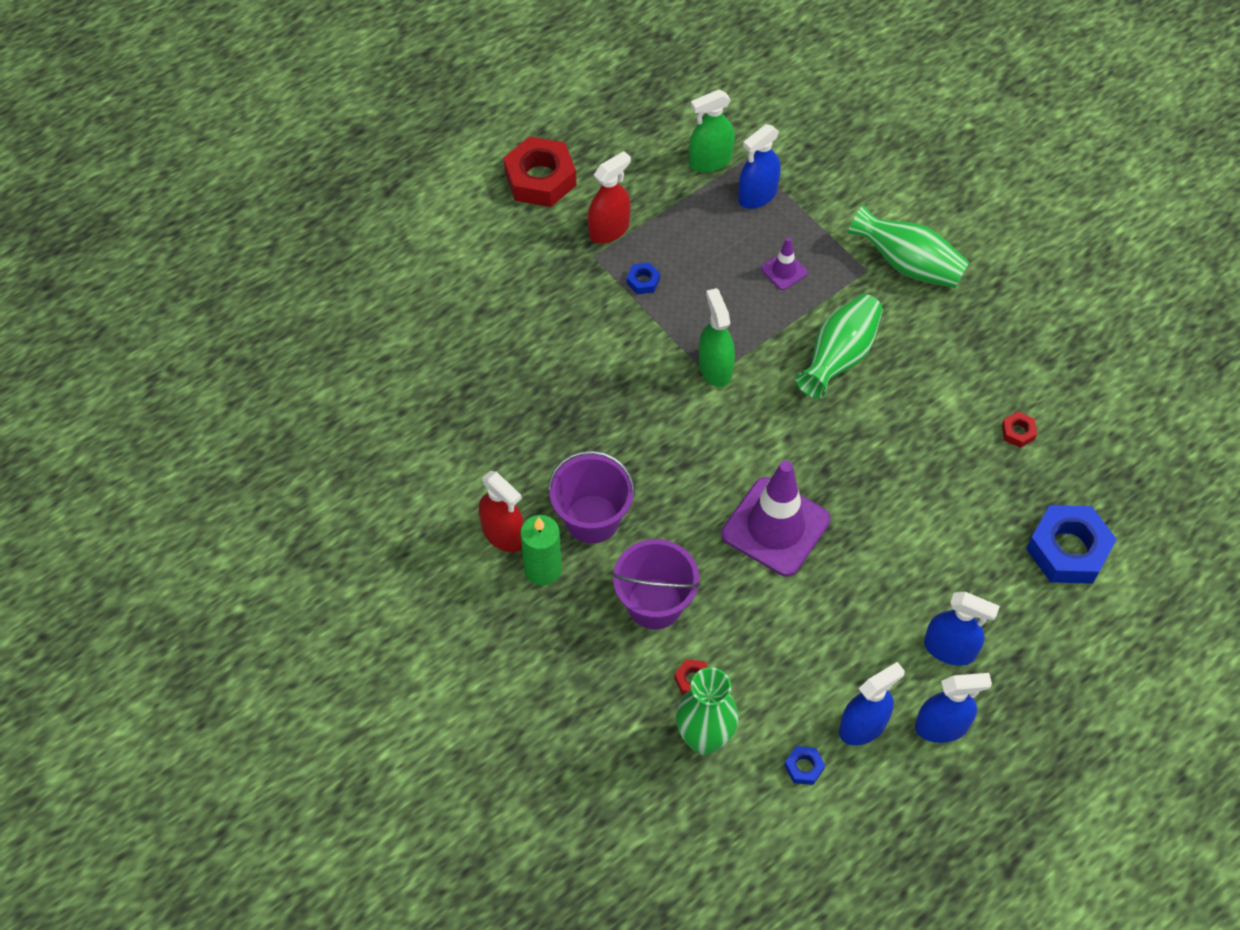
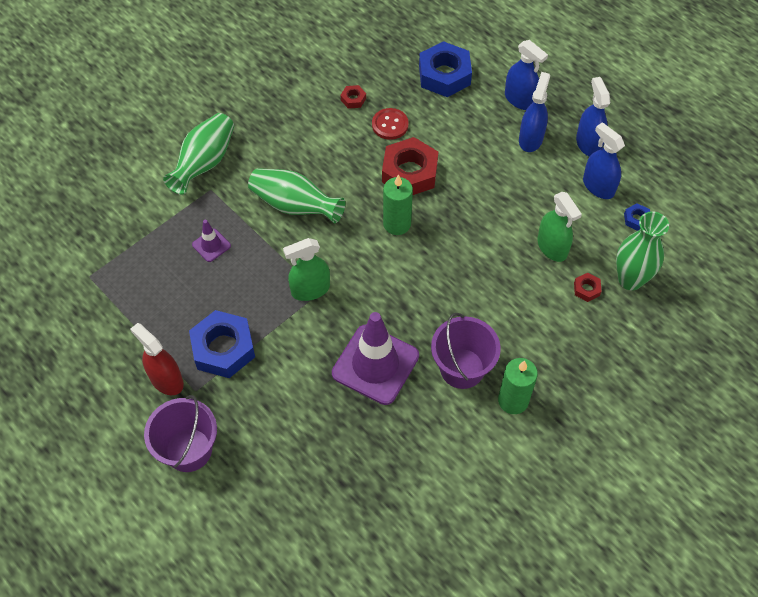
camera: 95 degrees left, 0 degrees up
(503, 534) = (486, 434): red spray bottle -> none
(540, 179) = (104, 444): red nut -> red nut (409, 172)
(643, 281) = (223, 348): blue nut -> blue nut, size x2.26
(655, 603) = (529, 318): purple bucket -> purple bucket (189, 450)
(710, 161) = (91, 304): green spray bottle -> green spray bottle (552, 247)
(757, 195) = (131, 267): blue spray bottle -> blue spray bottle (520, 99)
(775, 527) = (451, 242): purple traffic cone -> purple traffic cone (375, 364)
(807, 467) = (397, 224): none -> green candle
(973, 473) = (390, 125): none -> red button

